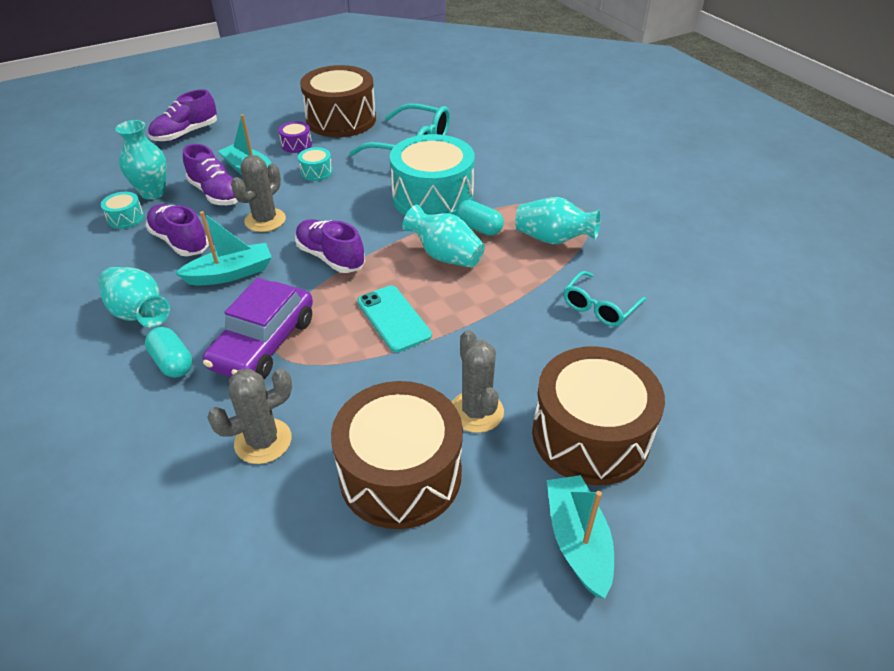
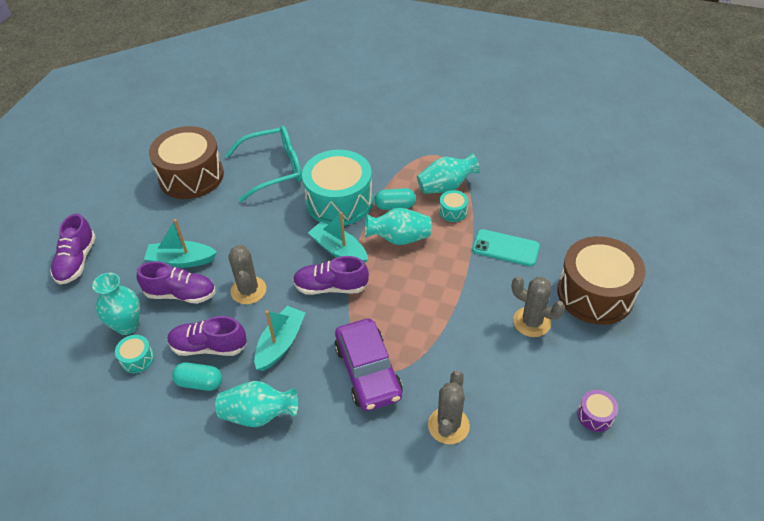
camera: 40 degrees left, 5 degrees up
(173, 362) = (330, 426): turquoise capsule -> turquoise capsule (199, 383)
(296, 145) = (186, 217): purple drum -> purple drum (595, 415)
(316, 172) = (233, 230): turquoise drum -> turquoise drum (453, 211)
(393, 318) = (422, 300): turquoise phone -> turquoise phone (505, 248)
(400, 474) = (538, 384): brown drum -> none
(577, 541) = (648, 351): turquoise boat -> turquoise boat (339, 250)
(599, 307) = (518, 216): turquoise glasses -> none

